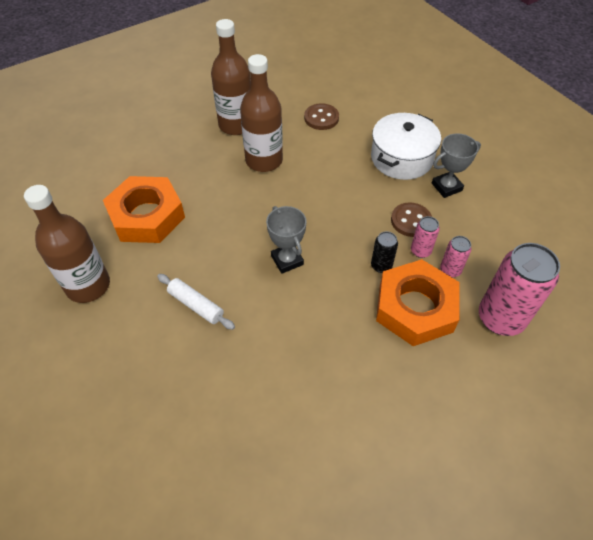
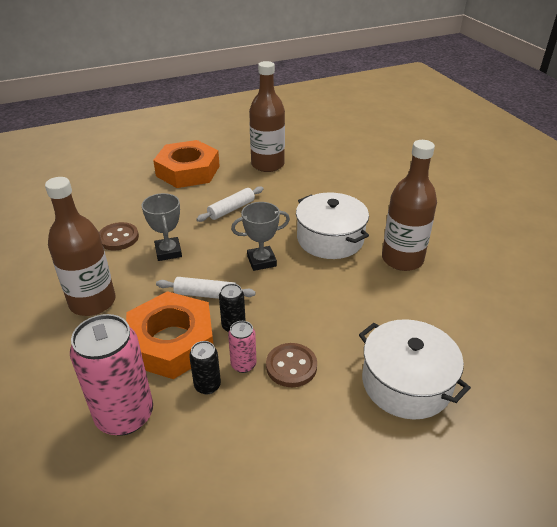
camera: 100 degrees right, 15 degrees down
(147, 216) = (333, 189): orange nut -> orange nut (188, 171)
(236, 125) = (461, 244): brown bottle -> brown bottle (92, 302)
(241, 211) = (330, 239): none -> white pot
(321, 118) = (484, 315): brown button -> brown button (118, 238)
(347, 296) = (206, 294): none -> white rolling pin
(446, 187) = (345, 421): grey trophy -> grey trophy (168, 252)
(450, 270) = (207, 385): pink can -> black can

